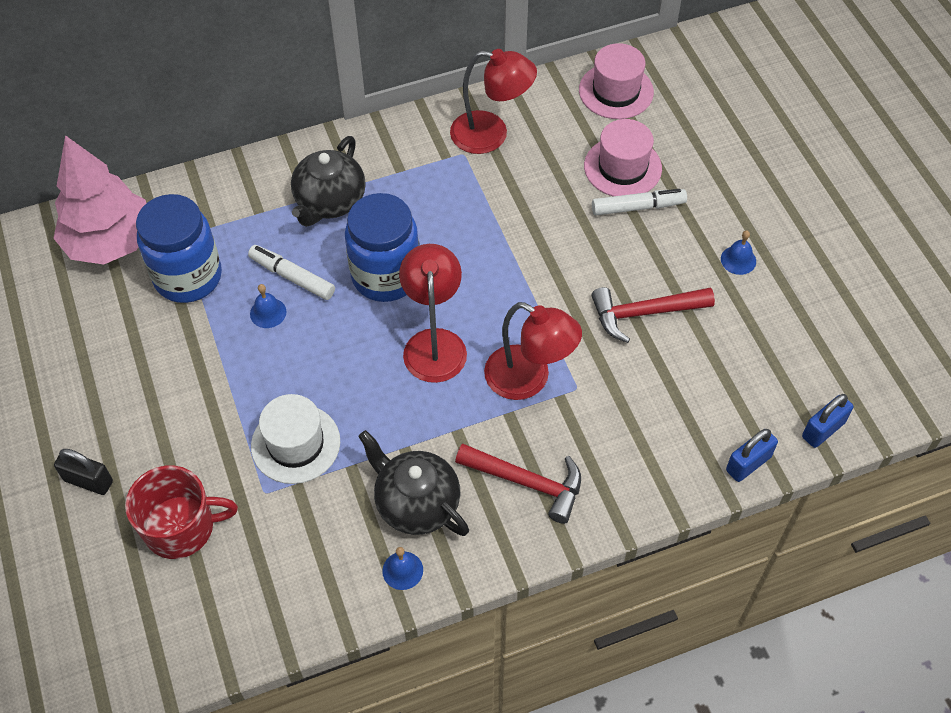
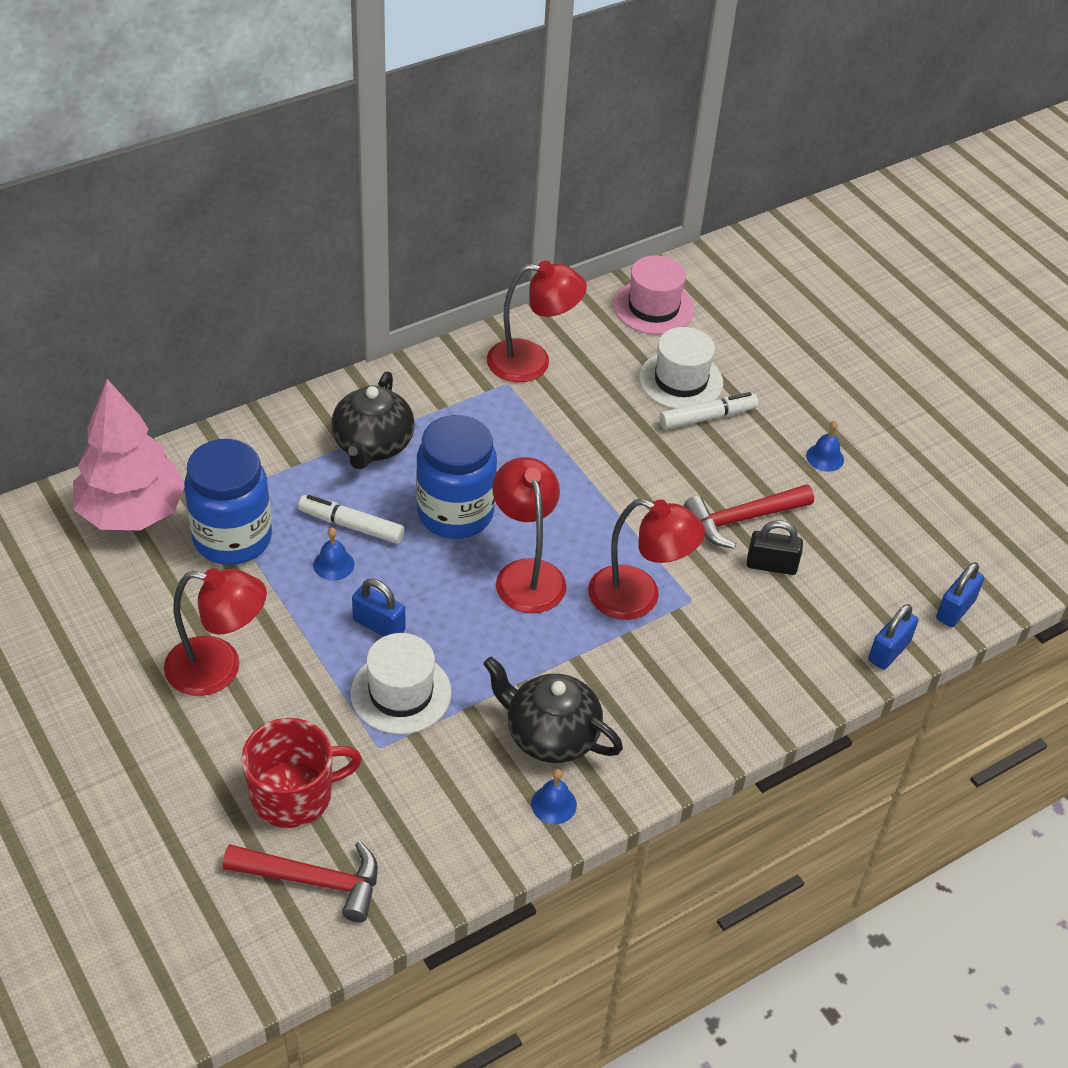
camera: 15 degrees left, 10 degrees down
(88, 481) = (173, 761): black padlock -> black padlock (771, 565)
(147, 399) = (219, 669): none -> red lamp
(292, 376) = (379, 625): none -> blue padlock
(527, 483) = (664, 699): red hammer -> red hammer (313, 881)
(622, 167) = (681, 380): pink hat -> white hat

